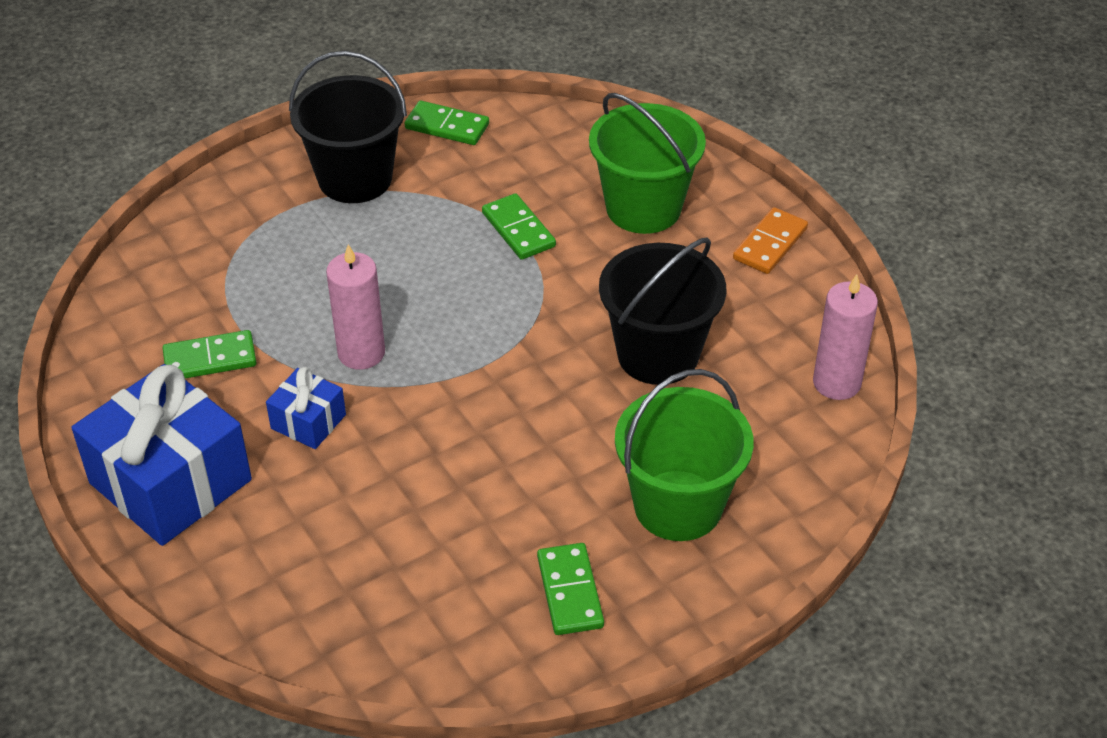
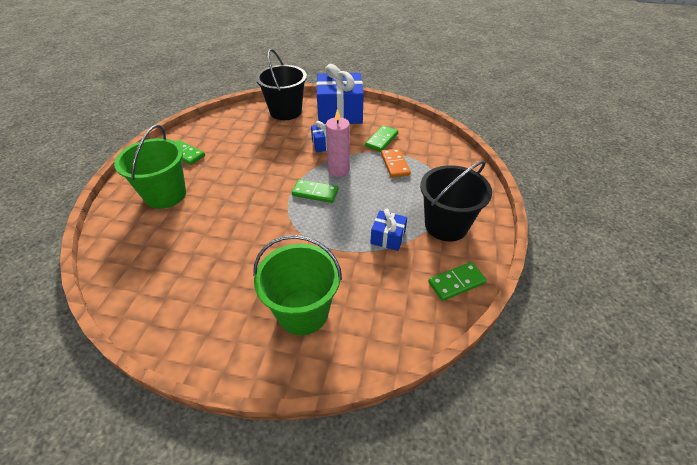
camera: 135 degrees right, 0 degrees up
(445, 214) = (388, 237): none -> blue gift
(518, 230) = (347, 253): green domino -> green domino (315, 193)
(658, 354) = (222, 241): black bucket -> black bucket (285, 111)
(770, 244) = (211, 343): orange domino -> orange domino (395, 164)
(836, 383) = (120, 284): pink candle -> none

